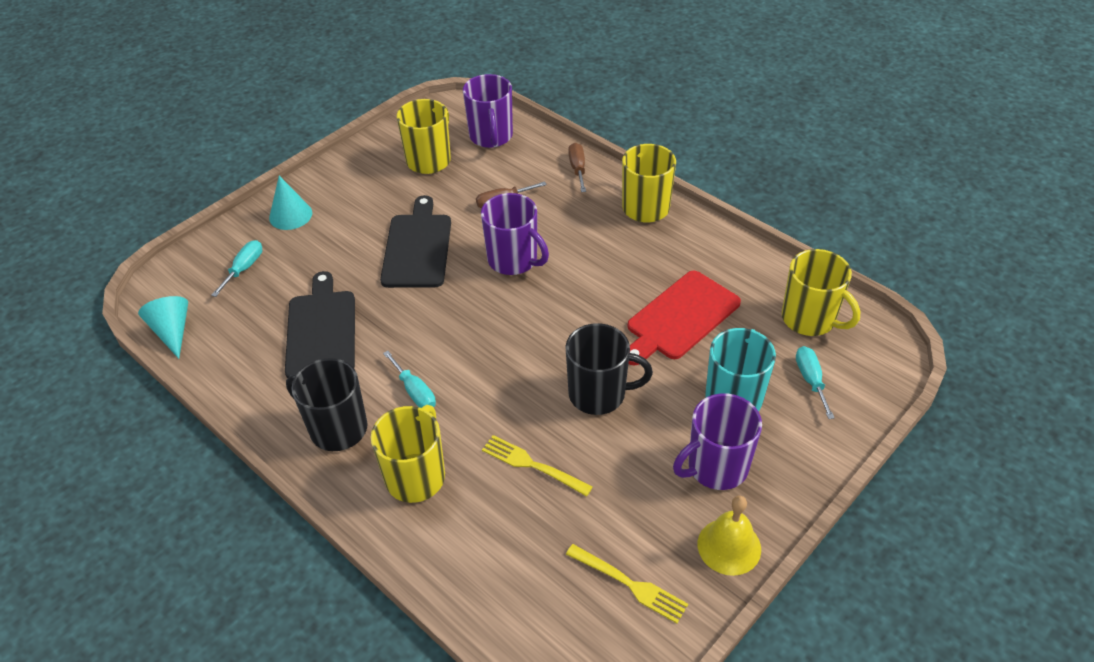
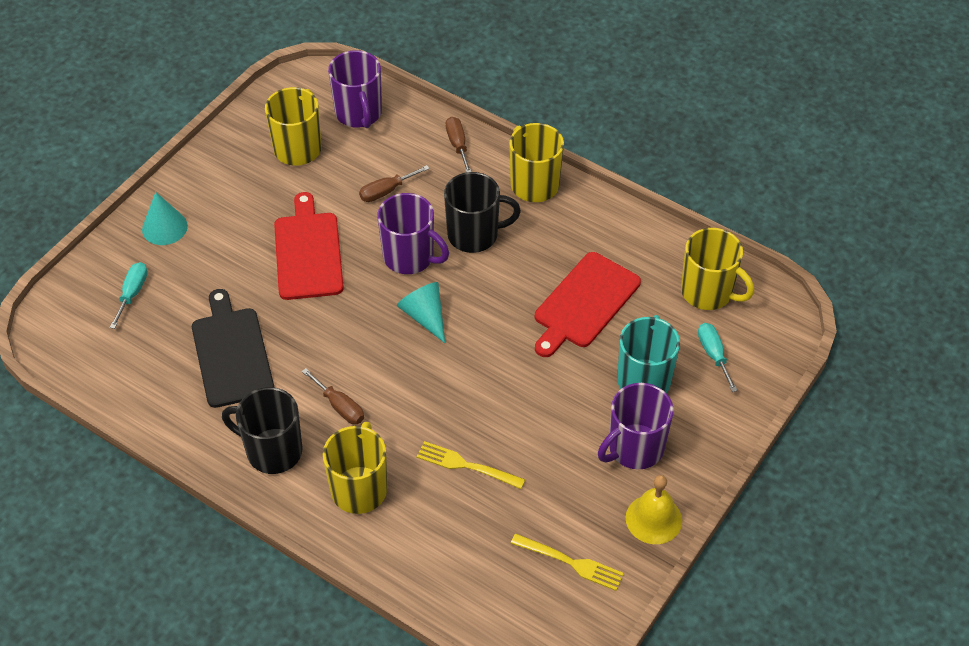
camera: 10 degrees left, 5 degrees up
(172, 331) = (78, 369): turquoise cone -> turquoise cone (424, 316)
(415, 391) = (340, 406): turquoise screwdriver -> brown screwdriver
(417, 247) = (308, 252): black cutting board -> red cutting board
(599, 394) = (517, 390): black mug -> black mug (474, 235)

